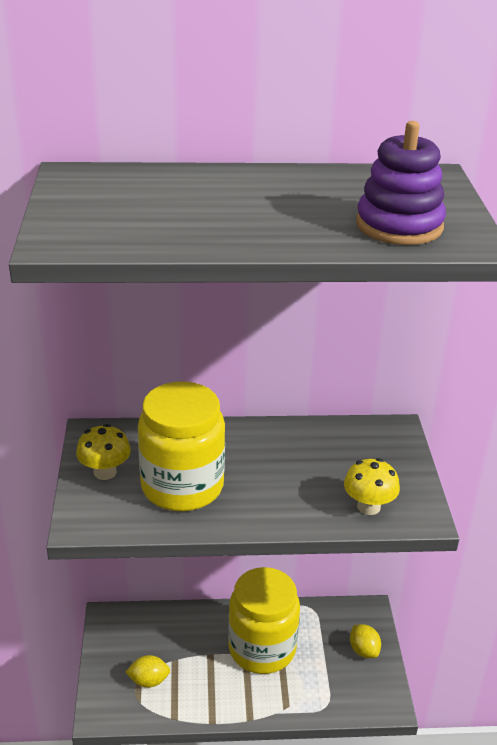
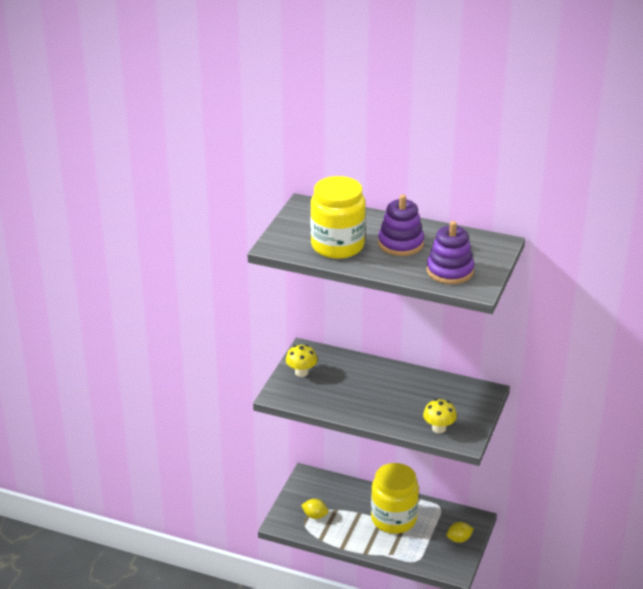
camera: 25 degrees right, 0 degrees up
(182, 486) = (340, 391): yellow jar -> yellow jar (337, 246)
(281, 201) = (400, 244): none -> purple stacking toy
(363, 650) = (459, 539): yellow lemon -> yellow lemon turned 75 degrees clockwise

